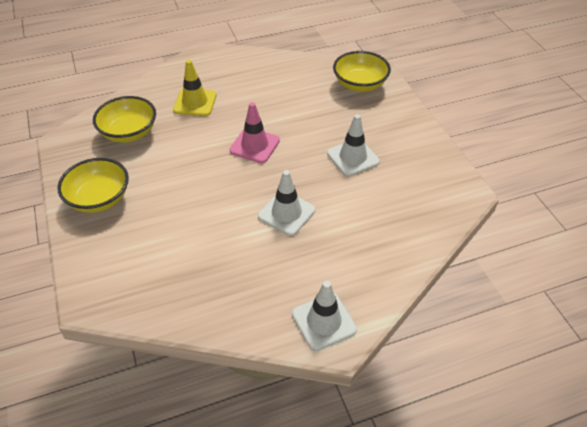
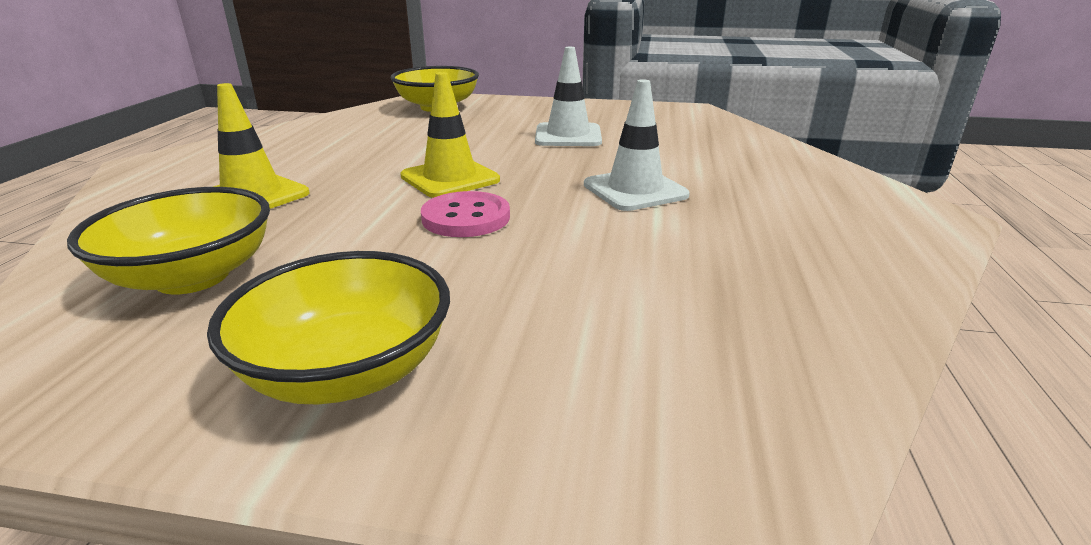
camera: 60 degrees left, 20 degrees down
(216, 172) = (466, 218): none -> pink button
(254, 145) = (450, 178): pink traffic cone -> yellow traffic cone
(324, 321) = (891, 215): white traffic cone -> none

